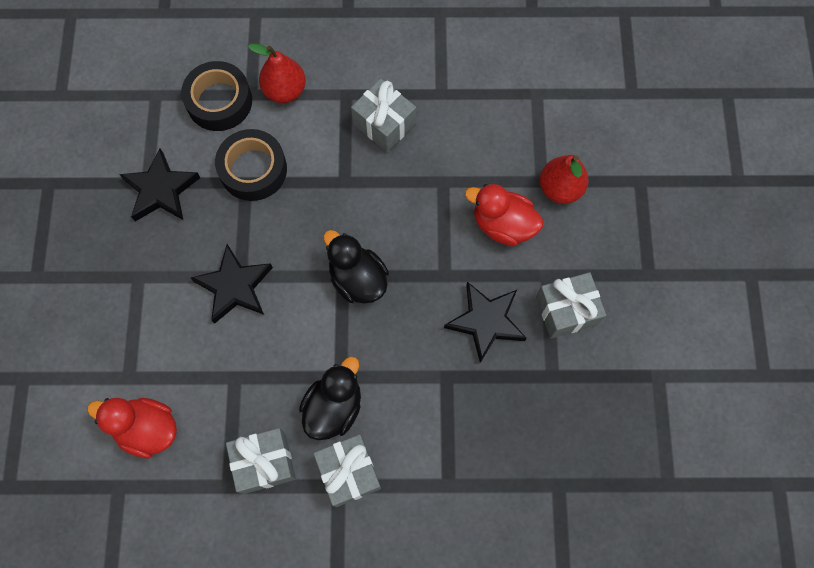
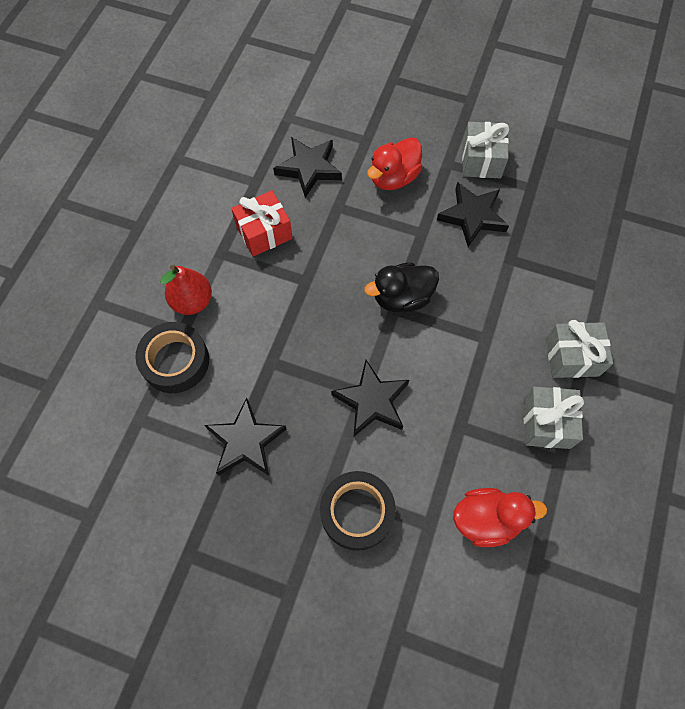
camera: 70 degrees left, 5 degrees down
(147, 429) = (486, 519): red duck -> red duck turned 135 degrees counterclockwise
(253, 169) = (261, 352): black tape -> black tape (357, 512)
(334, 407) = (511, 351): black duck -> none
(384, 124) = (264, 232): grey gift -> red gift
(479, 137) = (309, 168): none -> black star
(560, 188) = (378, 130): red pear -> none

